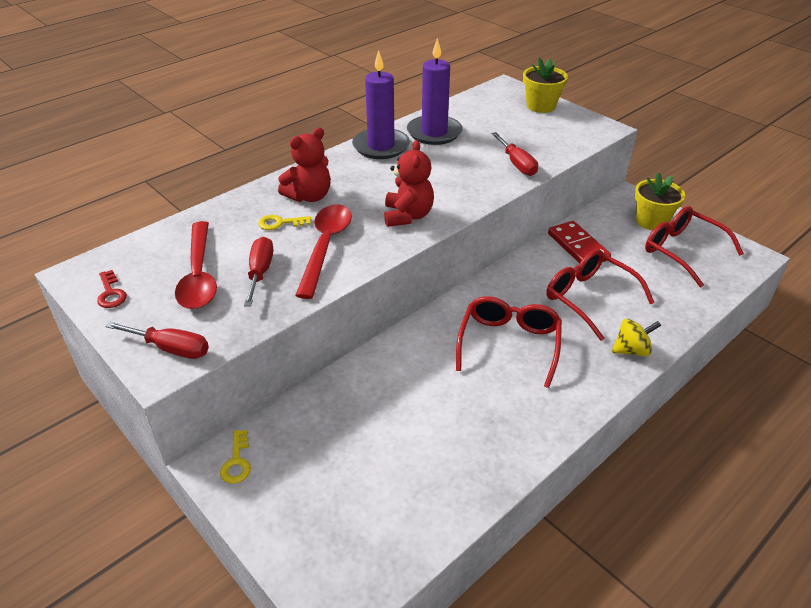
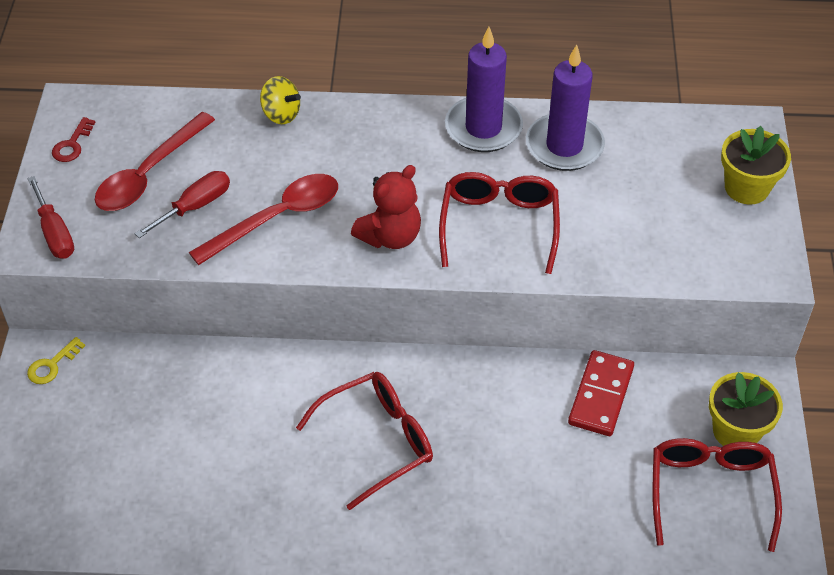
camera: 45 degrees right, 10 degrees up
(280, 223) = (273, 162): yellow key -> none
(309, 196) = (335, 147): red teddy bear -> none
(517, 164) = (589, 251): red screwdriver -> none
(588, 298) = (522, 459): red glasses -> red glasses (499, 225)
(631, 350) = (479, 543): yellow spinning top -> yellow spinning top (281, 114)

